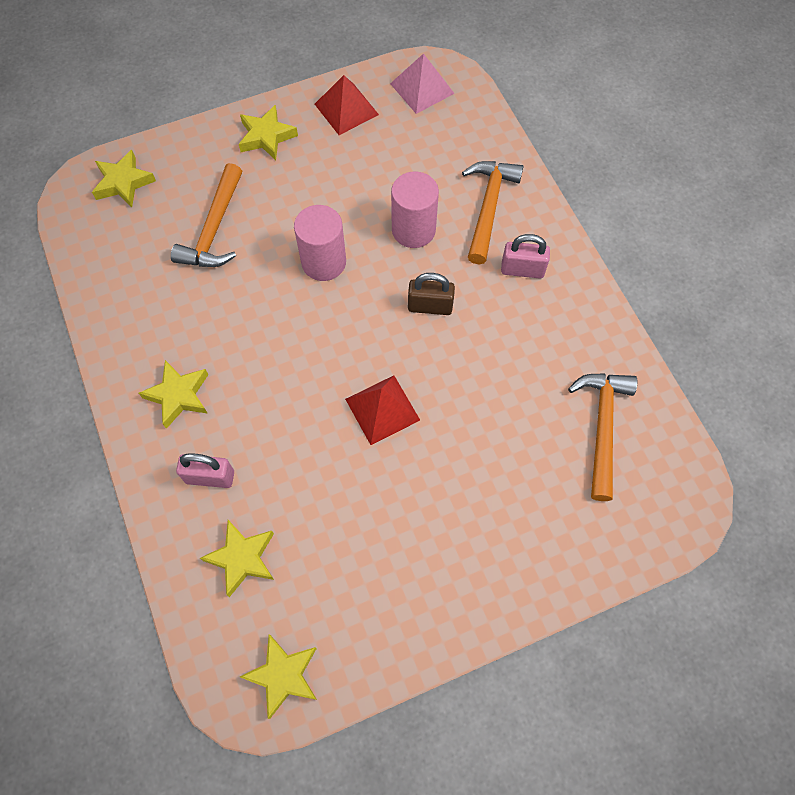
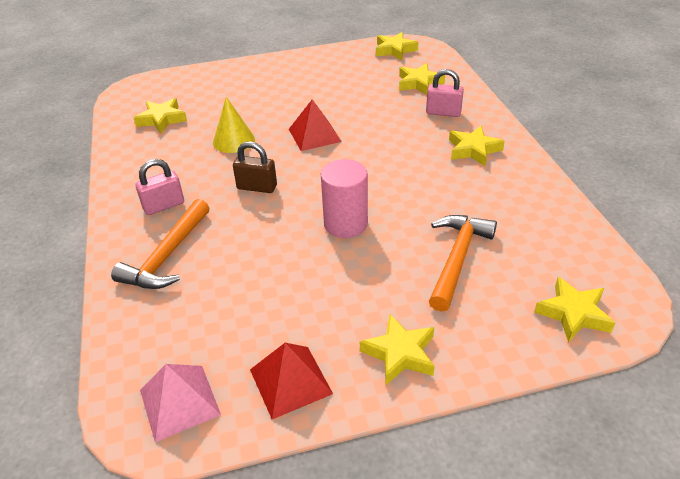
camera: 170 degrees left, 25 degrees down
(413, 230) = (251, 243): pink cylinder -> none
(485, 388) = (233, 140): none -> yellow cone
(522, 270) = (164, 205): pink padlock -> pink padlock turned 45 degrees counterclockwise
(602, 427) = (162, 119): orange hammer -> yellow star

